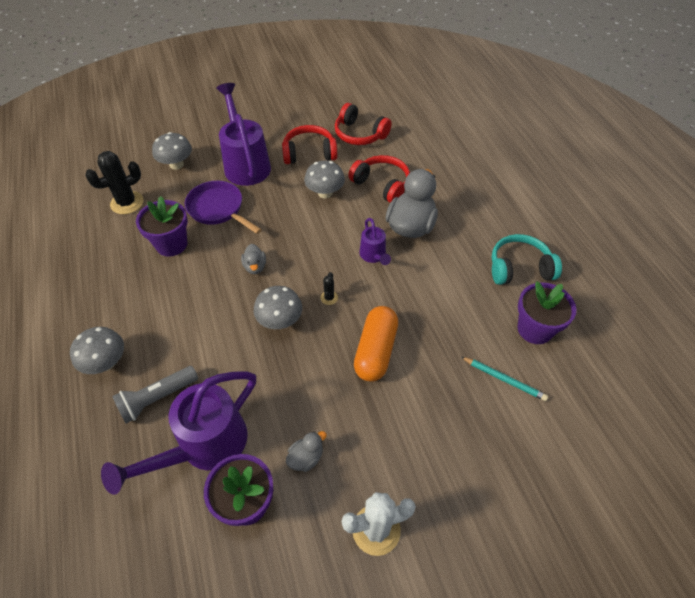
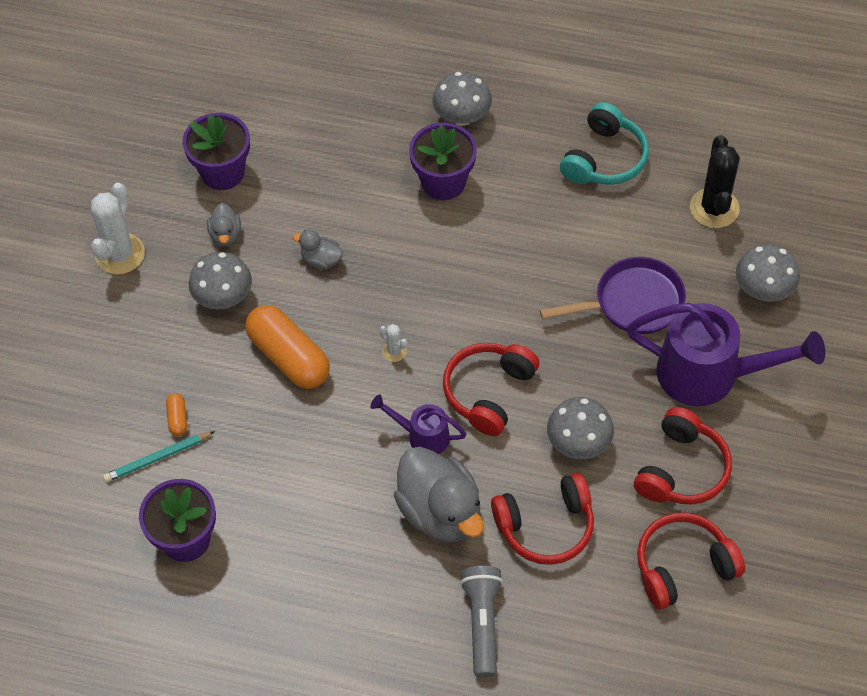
camera: 125 degrees right, 5 degrees up
(157, 398) = (385, 144): grey flashlight -> grey flashlight (482, 623)
(171, 244) = (600, 229): purple flower pot -> purple flower pot (443, 182)
(205, 446) = (303, 163): purple watering can -> none
(255, 267) = (499, 299): grey duck -> grey duck (321, 260)
(280, 321) = (399, 287): grey mushroom -> grey mushroom (223, 297)
(323, 241) = (488, 392): none -> red headphones
(329, 298) = (394, 351): black cactus -> white cactus
(469, 386) = (177, 419): none -> orange capsule
(519, 268) = (276, 594): turquoise headphones -> turquoise headphones (604, 159)

